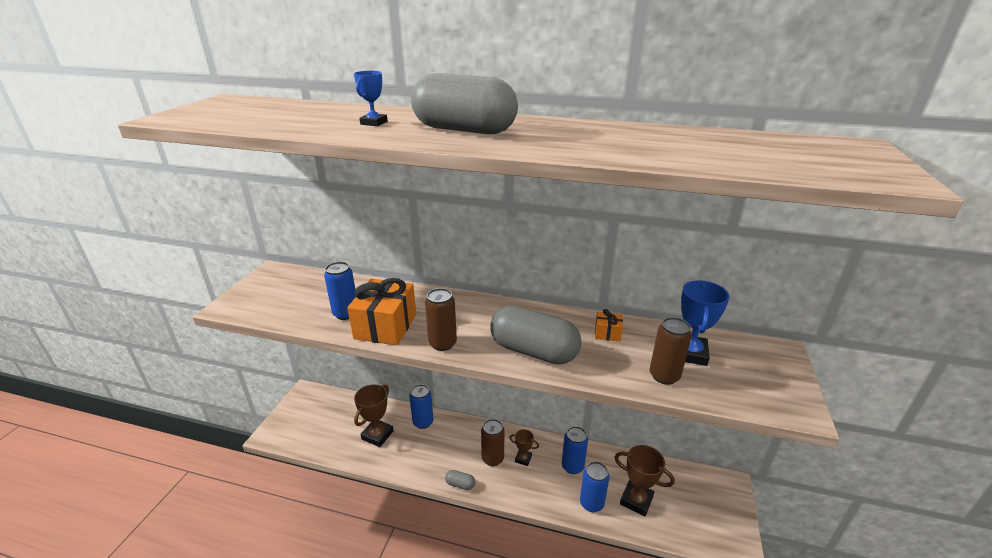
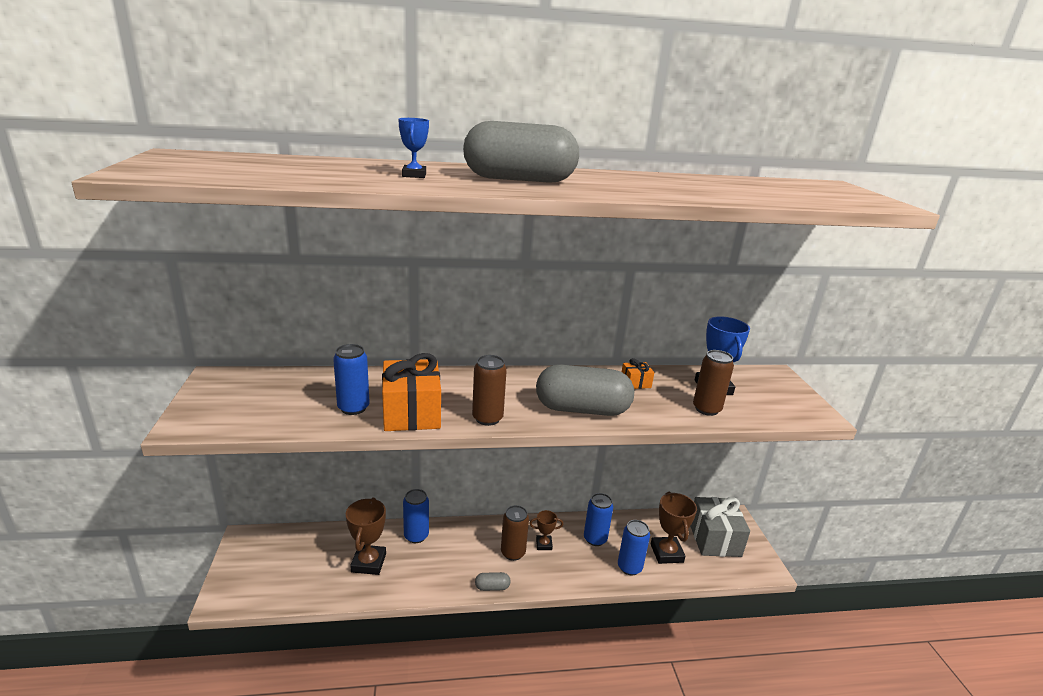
camera: 25 degrees left, 5 degrees down
(636, 500) = (666, 553): brown trophy -> brown trophy turned 75 degrees clockwise
(695, 500) = (714, 539): none -> grey gift

